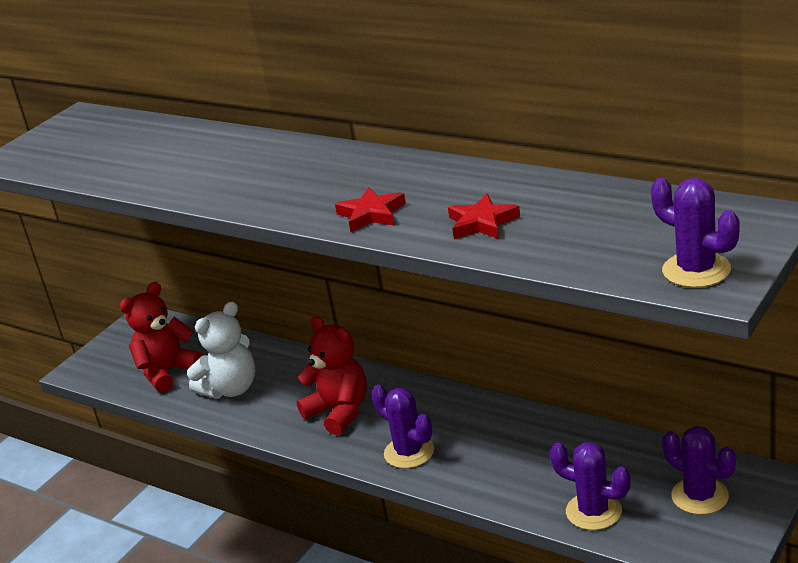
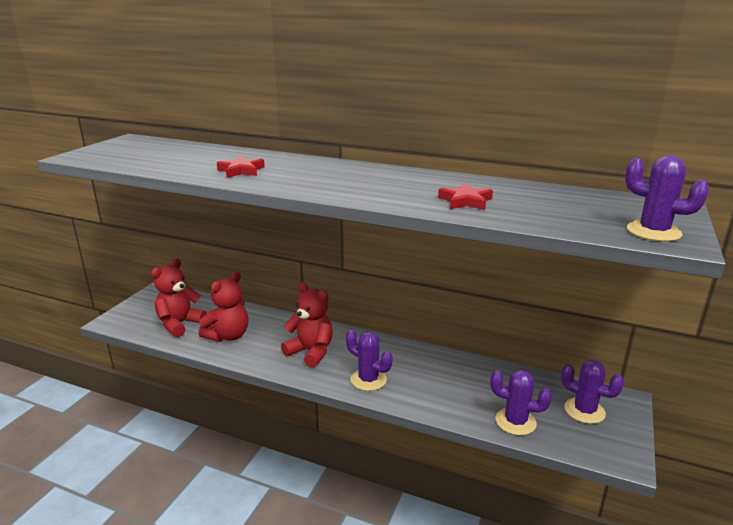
camera: 15 degrees left, 5 degrees down
(231, 389) = (228, 336): white teddy bear -> red teddy bear
(371, 214) = (376, 194): red star -> red star (241, 171)

